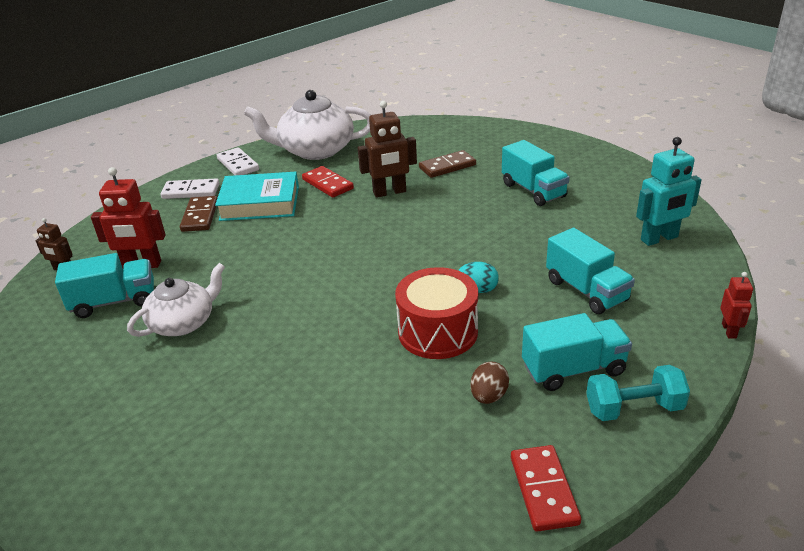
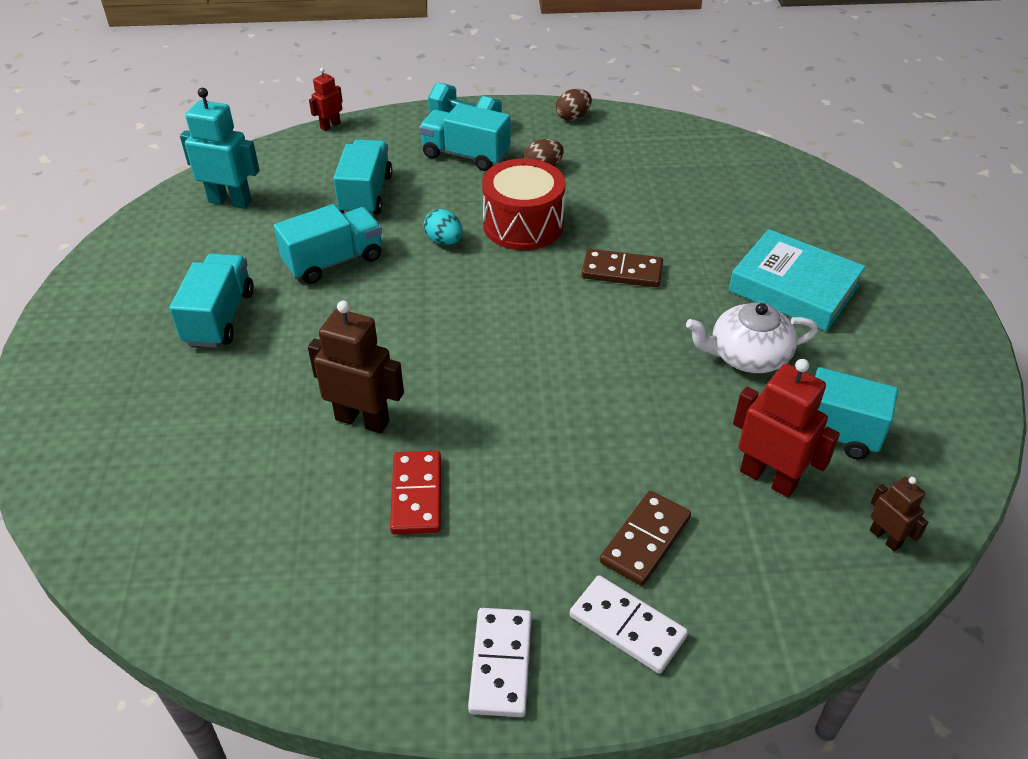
camera: 145 degrees left, 10 degrees up
(260, 203) = (542, 514): turquoise book -> turquoise book (793, 288)
(315, 150) = (344, 612): white teapot -> none
(447, 166) = (235, 423): brown domino -> brown domino (622, 271)
(526, 242) = (334, 261): none -> turquoise truck
(544, 490) = (573, 117): red domino -> brown egg

